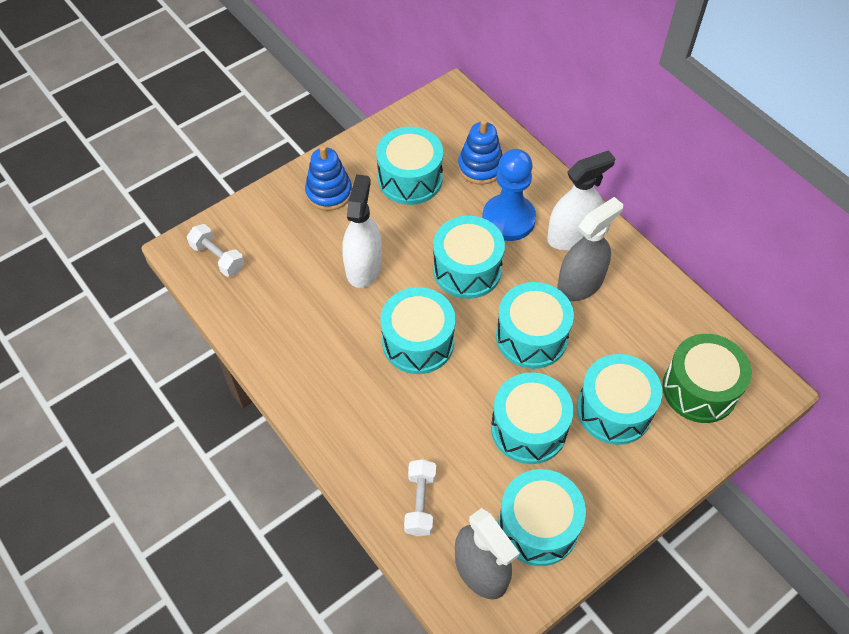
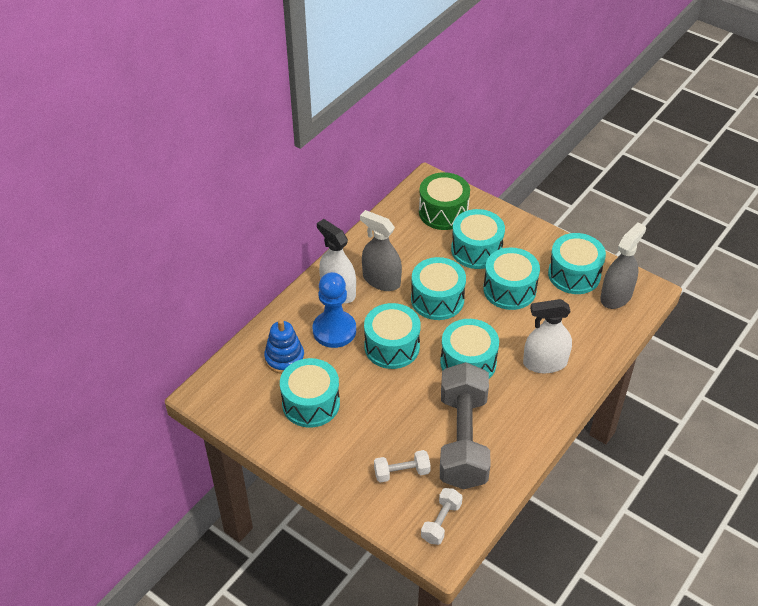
camera: 105 degrees left, 10 degrees down
(309, 305) = (463, 439): none -> grey dumbbell
(329, 192) = (343, 458): blue stacking toy -> none
(363, 266) = (412, 413): white spray bottle -> white spray bottle (545, 363)
(420, 503) = (589, 334): white dumbbell -> white dumbbell (401, 472)

